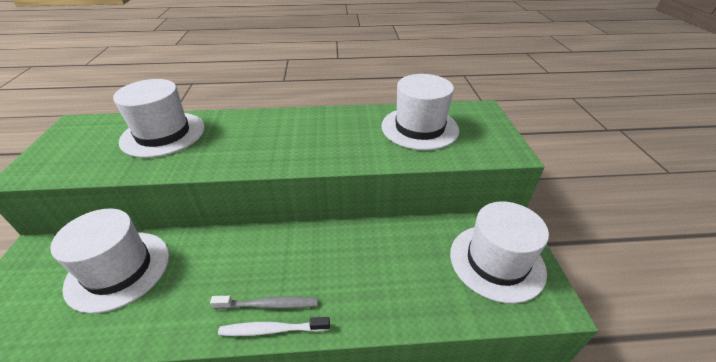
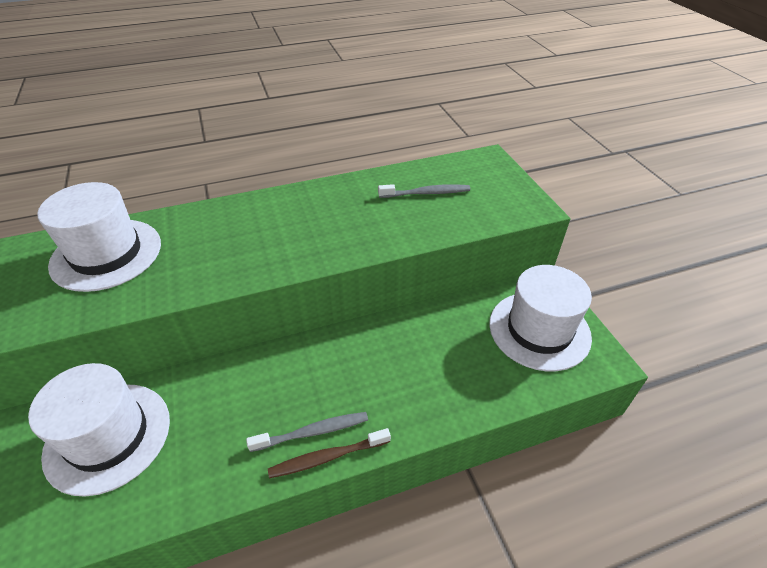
camera: 15 degrees left, 5 degrees up
(272, 330) = (327, 457): white toothbrush -> brown toothbrush
(419, 128) = (426, 193): white hat -> grey toothbrush

